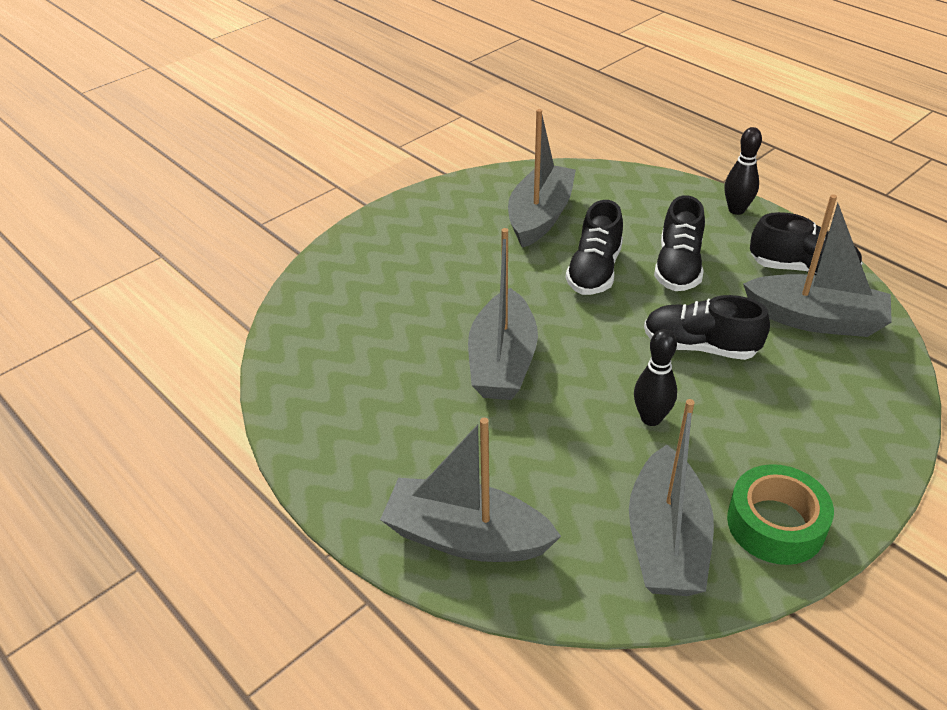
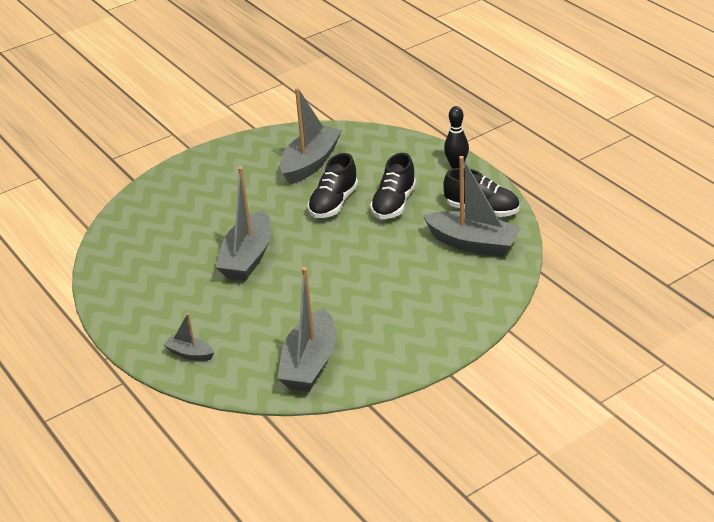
camera: 10 degrees right, 5 degrees down
(466, 537) = (190, 353): grey boat -> grey boat, size x0.50
(651, 418) = (331, 297): black bowling pin -> none
(700, 347) = (384, 256): black shoe -> none
(775, 524) = (381, 359): green tape -> none

